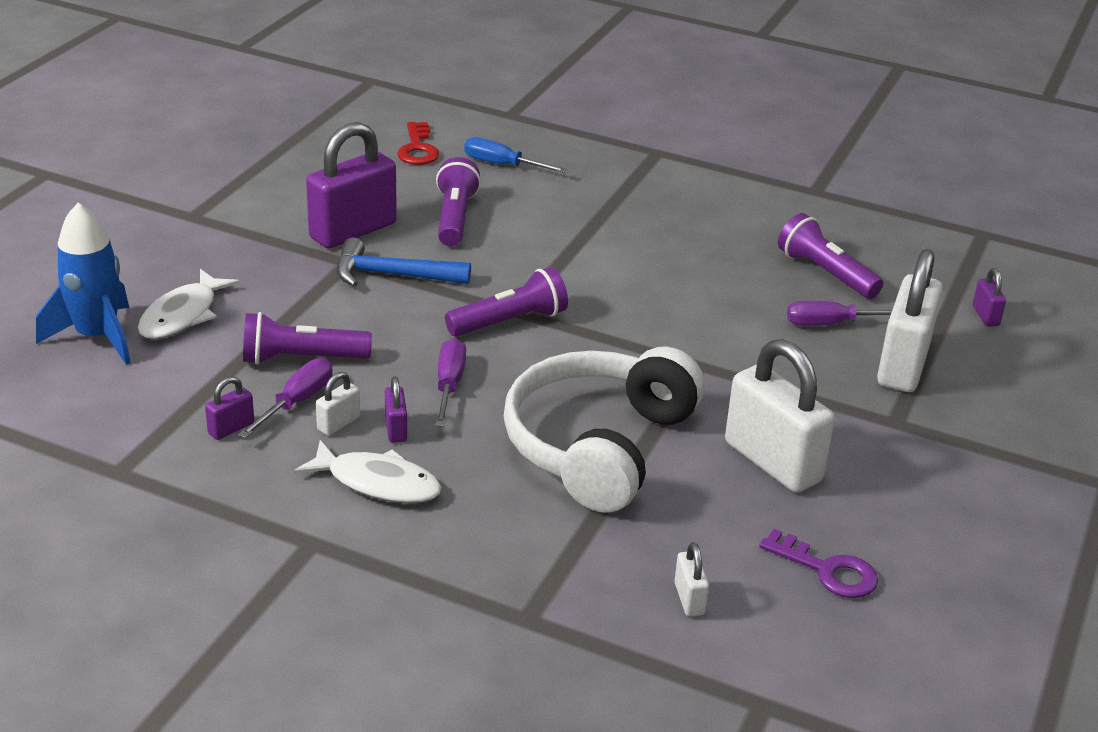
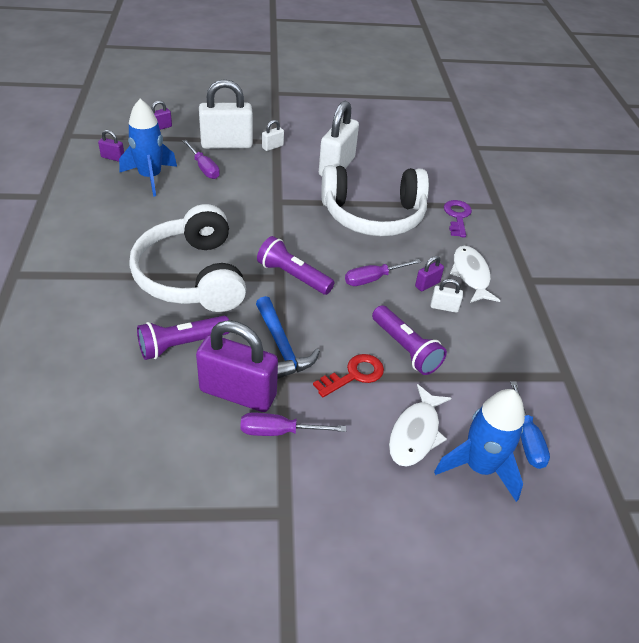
camera: 120 degrees left, 10 degrees up
(182, 315) = (416, 433): white fish -> white fish turned 120 degrees clockwise
(231, 428) = (490, 348): purple padlock -> purple padlock (113, 158)
(297, 402) = (444, 332): purple screwdriver -> purple screwdriver (279, 431)
(417, 149) = (73, 412): red key -> red key (354, 375)
(502, 165) = (78, 349): blue screwdriver -> blue screwdriver (527, 438)
(569, 251) = (191, 276): none -> white headphones
(689, 599) = (443, 171): white padlock -> white padlock (272, 147)
(825, 273) = (150, 177): purple flashlight -> blue rocket
(827, 570) = (392, 144): purple key -> purple key (457, 216)

